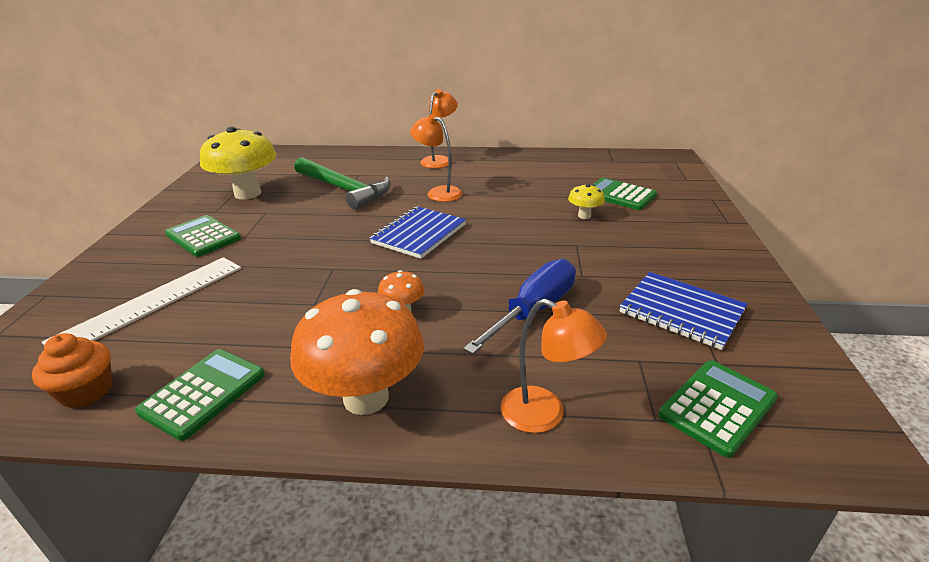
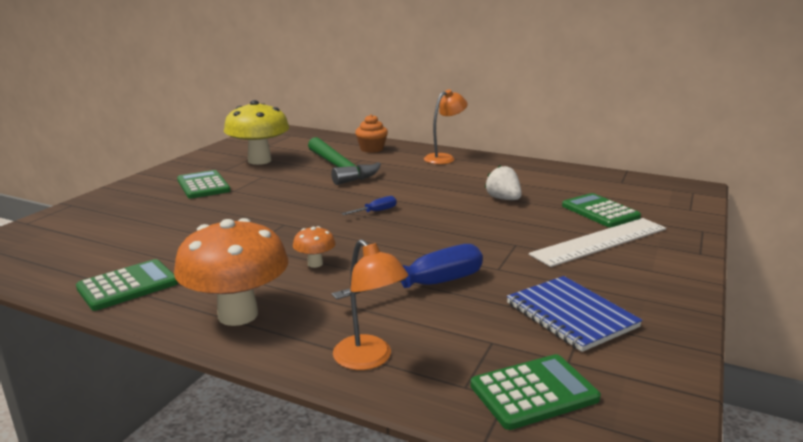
camera: 20 degrees right, 10 degrees down
(86, 391) = (56, 267): orange cupcake -> orange cupcake (371, 149)
(151, 302) = (135, 222): white ruler -> white ruler (600, 241)
(419, 234) = (375, 212): blue notebook -> blue screwdriver
(438, 192) = (421, 183): orange lamp -> none
(528, 197) = (503, 199): none -> white strawberry
(584, 216) = (545, 223): yellow mushroom -> none

